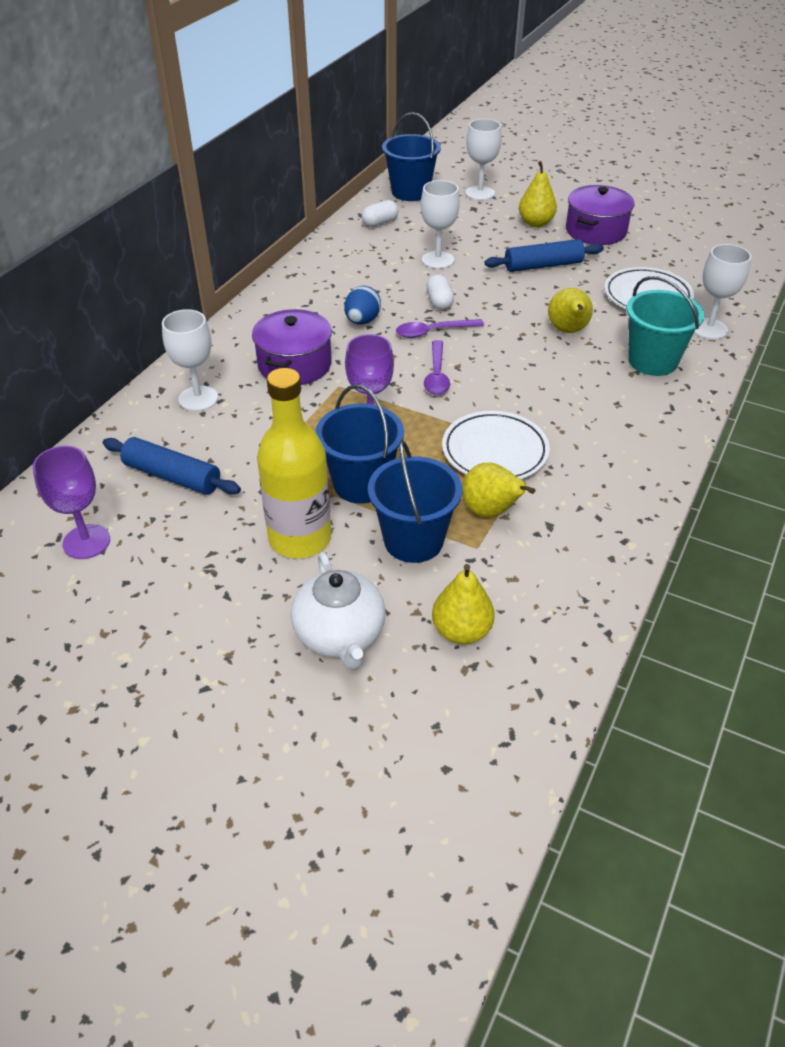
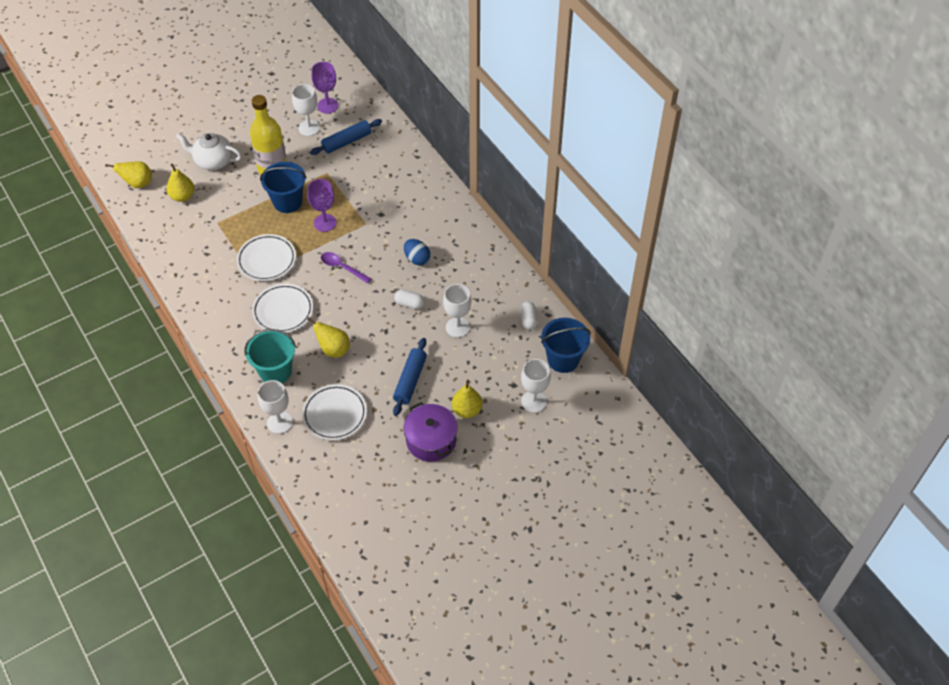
camera: 120 degrees right, 10 degrees up
(198, 398) = (398, 167): white goblet -> white goblet (309, 128)
(294, 364) = (398, 213): purple pot -> none
(413, 540) = (239, 204): blue bucket -> none
(432, 332) = (382, 285): purple spoon -> none
(490, 511) = (232, 238): yellow pear -> yellow pear (138, 183)
(561, 395) = (283, 311): none -> white plate

